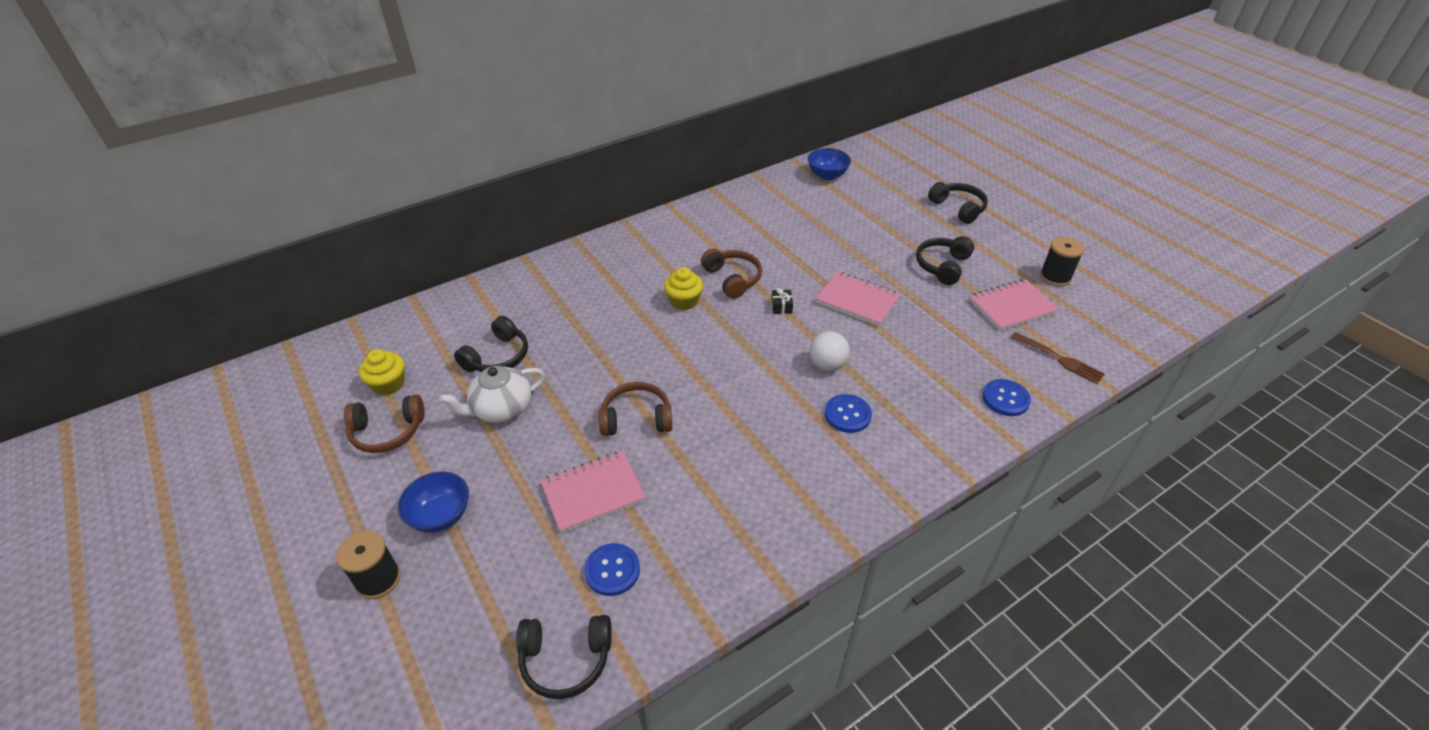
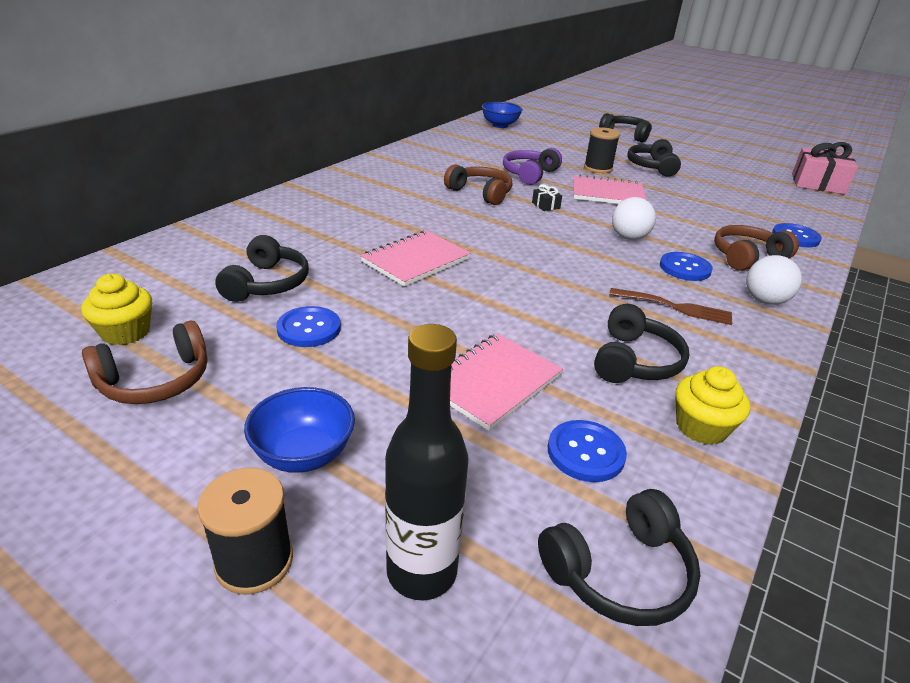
camera: 25 degrees left, 10 degrees down
(457, 617) = (421, 572): none -> black bottle
(501, 409) = (309, 328): white teapot -> blue button
(636, 418) = (482, 307): brown headphones -> brown headphones (746, 257)
(684, 301) = (447, 213): yellow cupcake -> yellow cupcake (701, 427)
(714, 503) = (635, 361): none -> black headphones
(800, 258) = (529, 174): none -> purple headphones
(888, 471) = (764, 301): none -> white ball
(1011, 306) = (731, 183): pink notebook -> pink notebook (416, 260)
(1055, 277) = (740, 164): black spool -> black spool (598, 168)
(1060, 359) = (803, 208): brown fork -> brown fork (675, 307)
(1121, 325) = (817, 184): none -> pink gift

